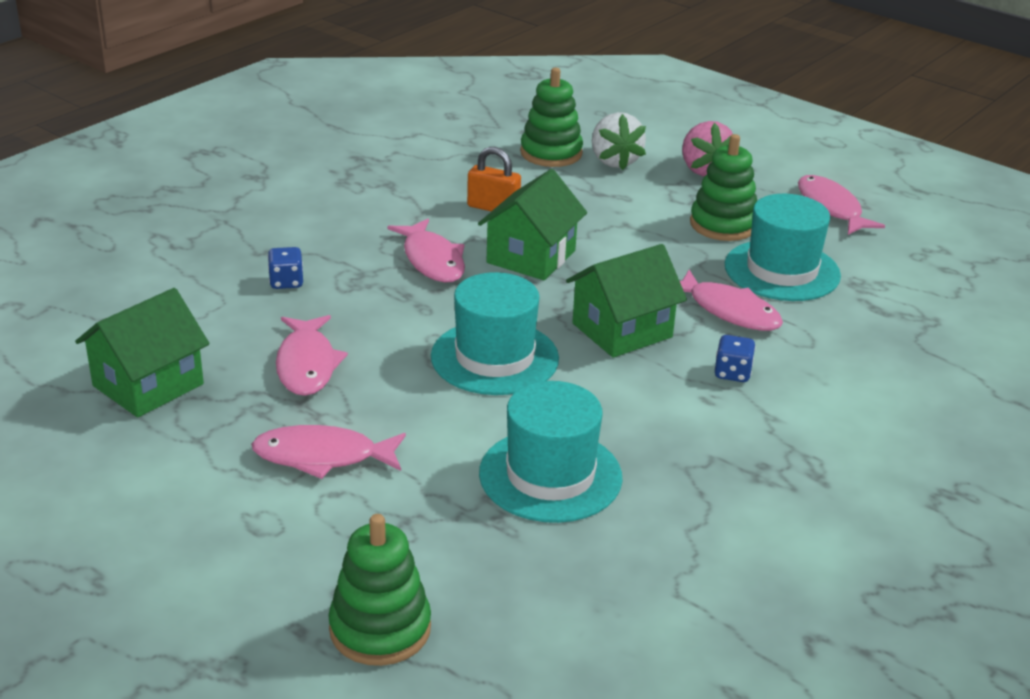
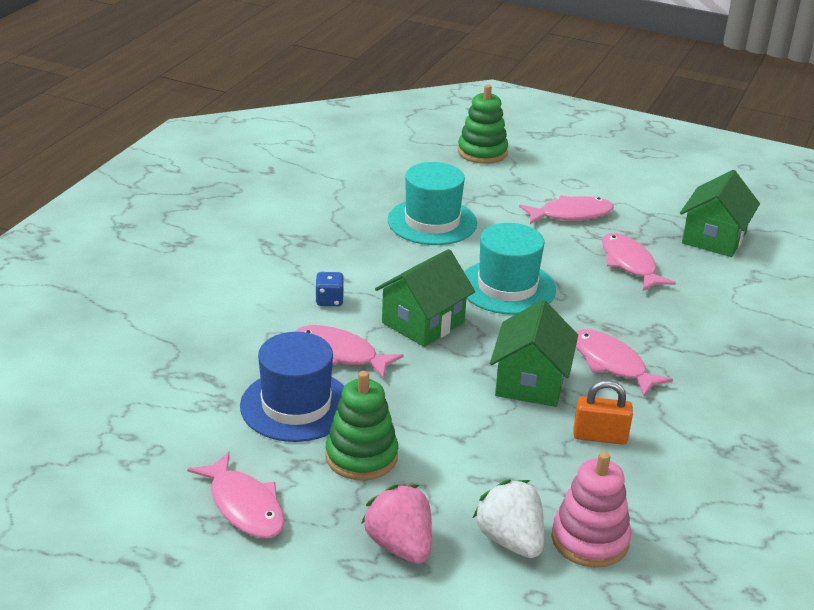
camera: 165 degrees right, 0 degrees up
(286, 282) = (706, 324): blue dice -> none
(551, 153) = (590, 540): green stacking toy -> pink stacking toy
(782, 270) = (296, 405): turquoise hat -> blue hat

